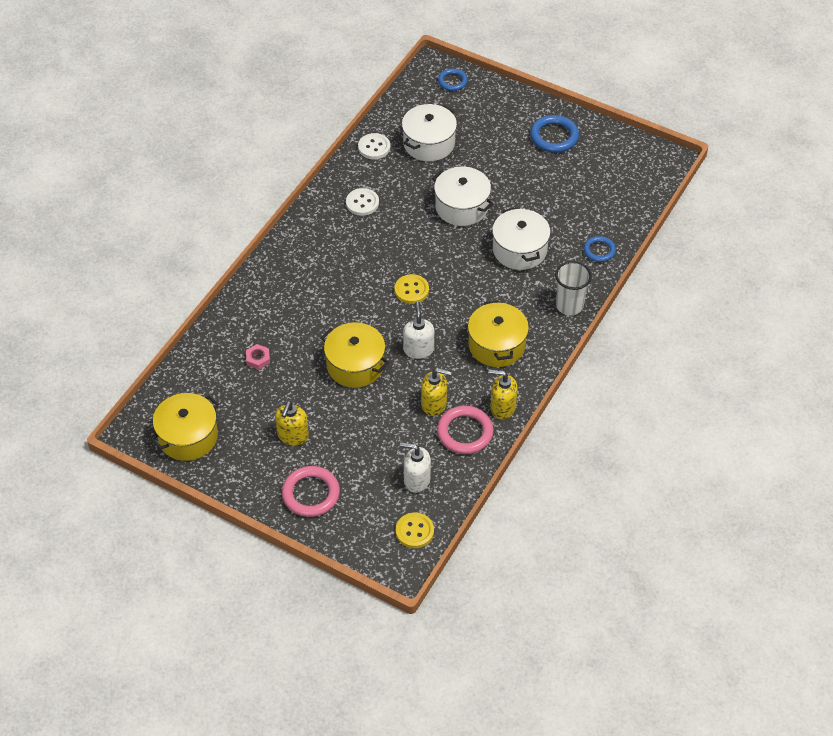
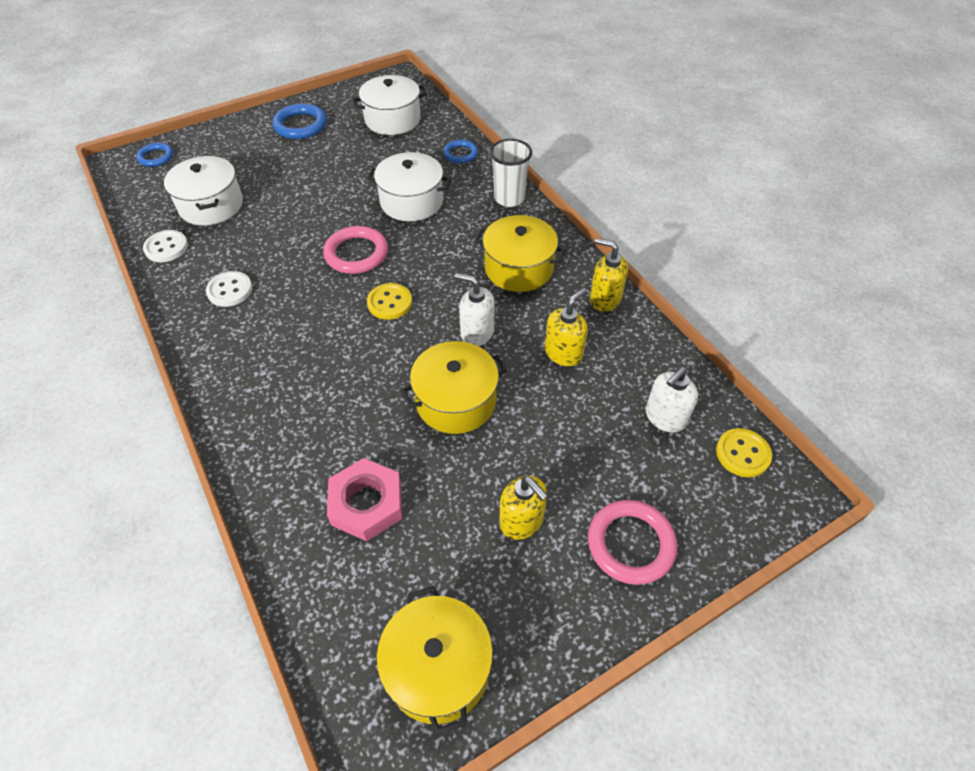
camera: 60 degrees left, 0 degrees up
(258, 359) = (366, 504): pink nut -> pink nut, size x1.95
(462, 207) = (317, 217): white pot -> white pot (392, 119)
(465, 432) = (620, 343): pink ring -> pink ring (356, 253)
(502, 407) = (604, 299): yellow soap dispenser -> yellow soap dispenser turned 75 degrees clockwise

